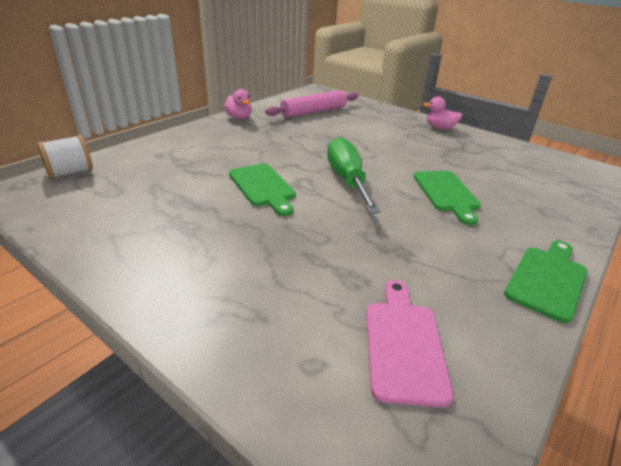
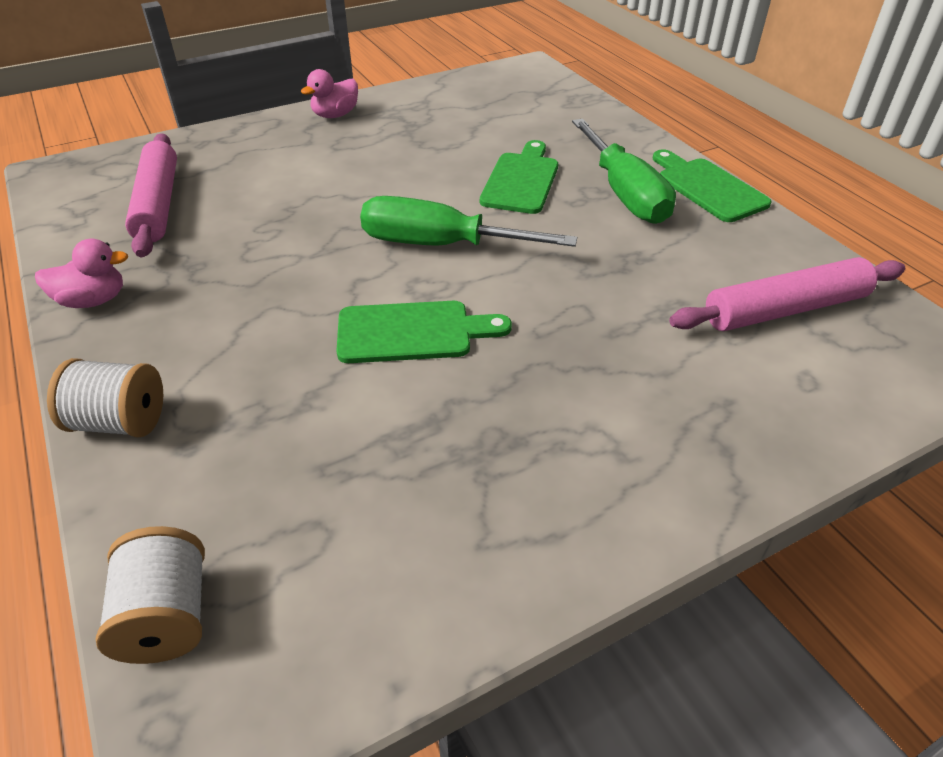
camera: 65 degrees left, 10 degrees up
(170, 140) = (120, 422): none -> white spool
(403, 344) = (785, 309): pink cutting board -> pink rolling pin
(446, 193) = (521, 180): green cutting board -> green cutting board turned 90 degrees counterclockwise
(482, 237) = (624, 193): none -> green screwdriver

